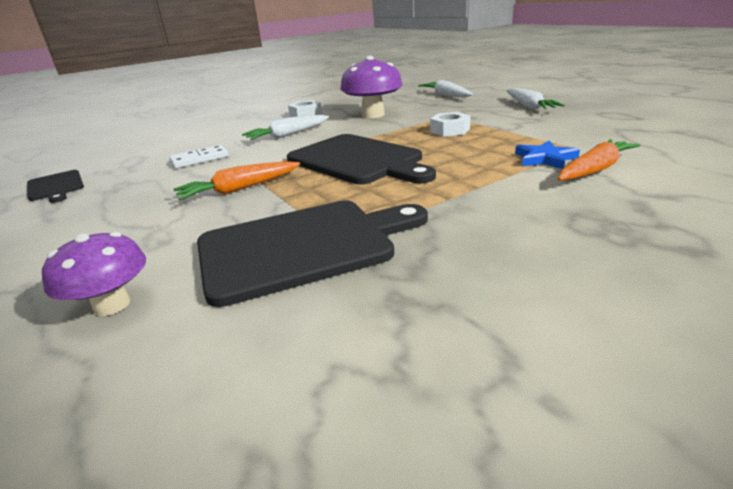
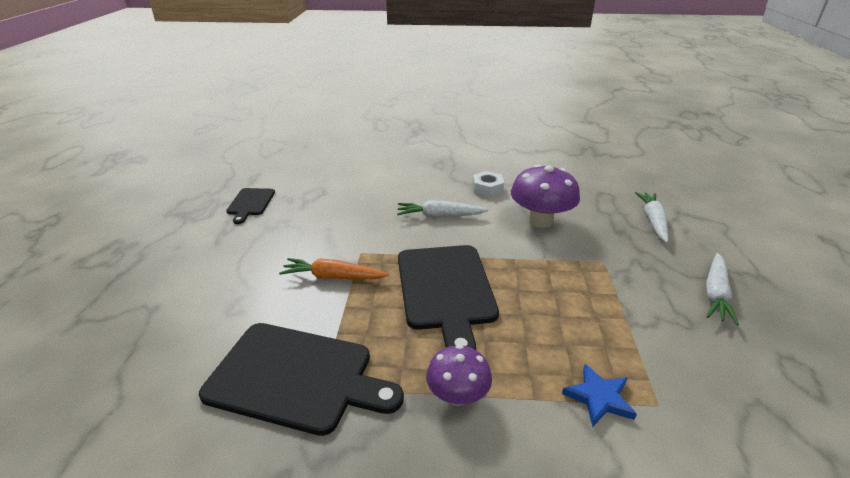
camera: 35 degrees right, 5 degrees up
(112, 305) = (167, 358): purple mushroom -> purple mushroom (457, 395)
(200, 159) = (350, 217): white domino -> none
(450, 130) = (575, 290): white nut -> none
(595, 169) = (621, 450): orange carrot -> none

